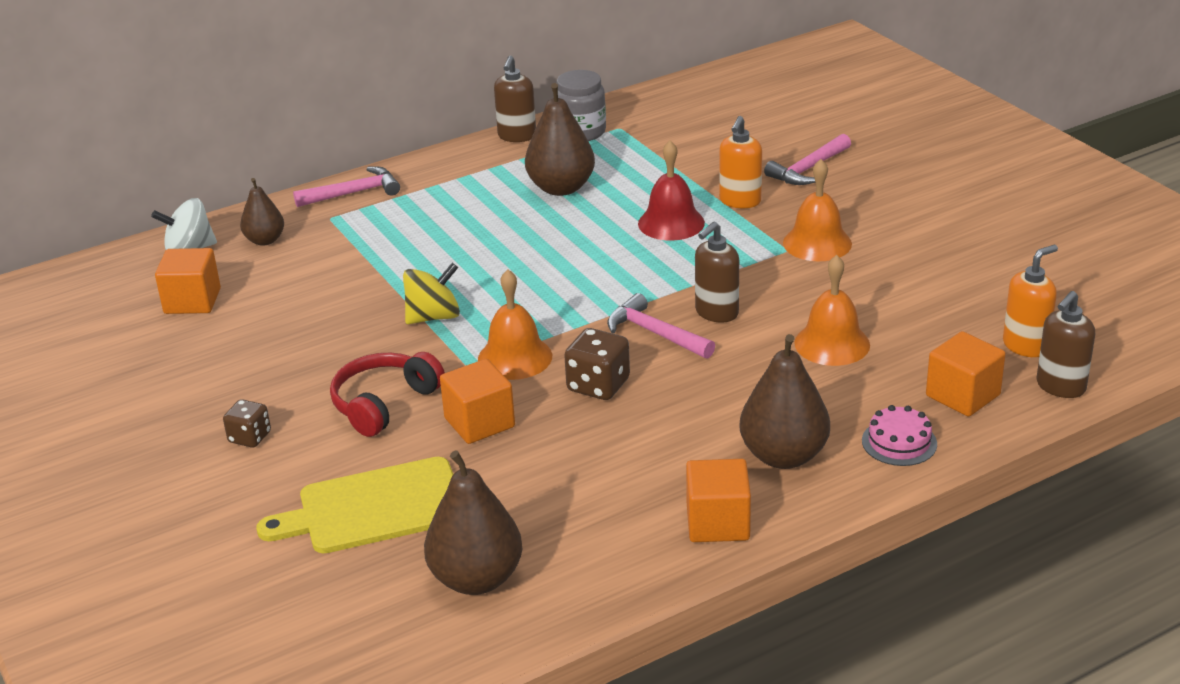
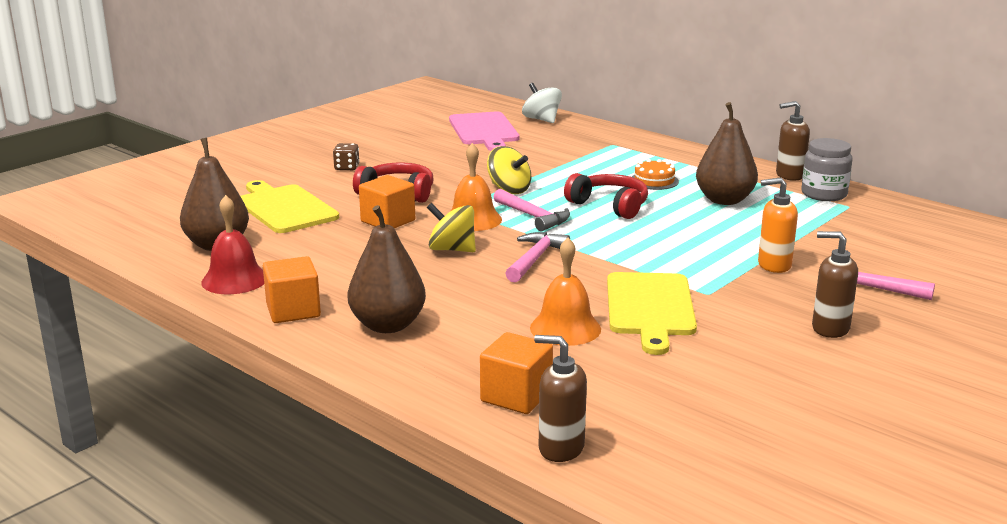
camera: 70 degrees right, 10 degrees down
(192, 301) = (484, 130): orange cube -> pink cutting board
(265, 240) = (568, 134): brown pear -> none
(354, 193) = (651, 144): pink hammer -> pink hammer (533, 216)
(475, 216) = (654, 181): none -> orange cake
(531, 258) = (610, 205): none -> red headphones
(598, 385) = (452, 249): brown dice -> yellow spinning top
(671, 223) = (709, 244): red bell -> red bell (234, 280)
(716, 313) = (581, 277): brown soap dispenser -> brown soap dispenser (830, 328)
(805, 287) = (650, 307): none -> yellow cutting board
(817, 243) = (732, 305): orange bell -> none
(899, 442) = (427, 372): pink cake -> none
(1025, 346) = (625, 424): orange soap dispenser -> none

